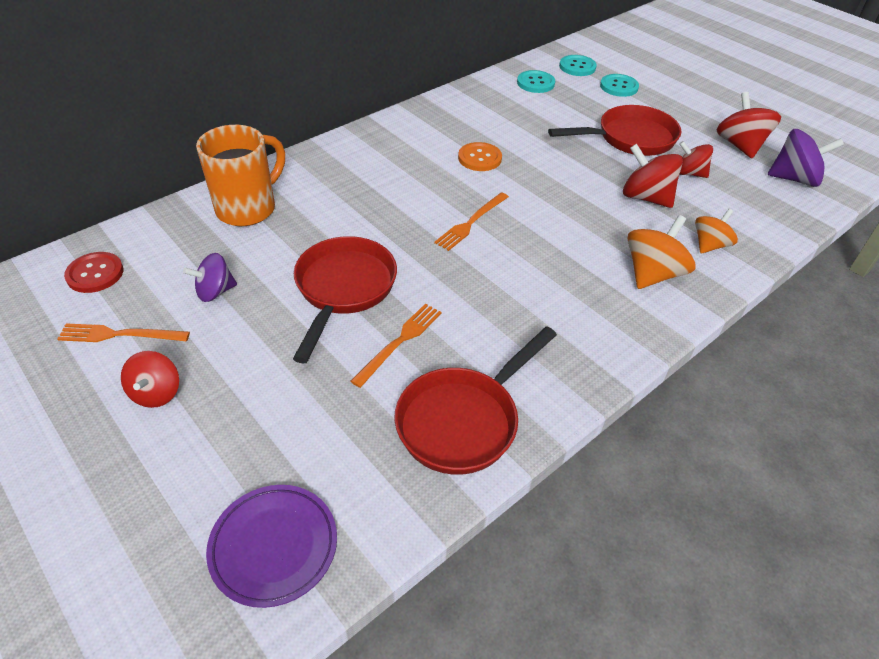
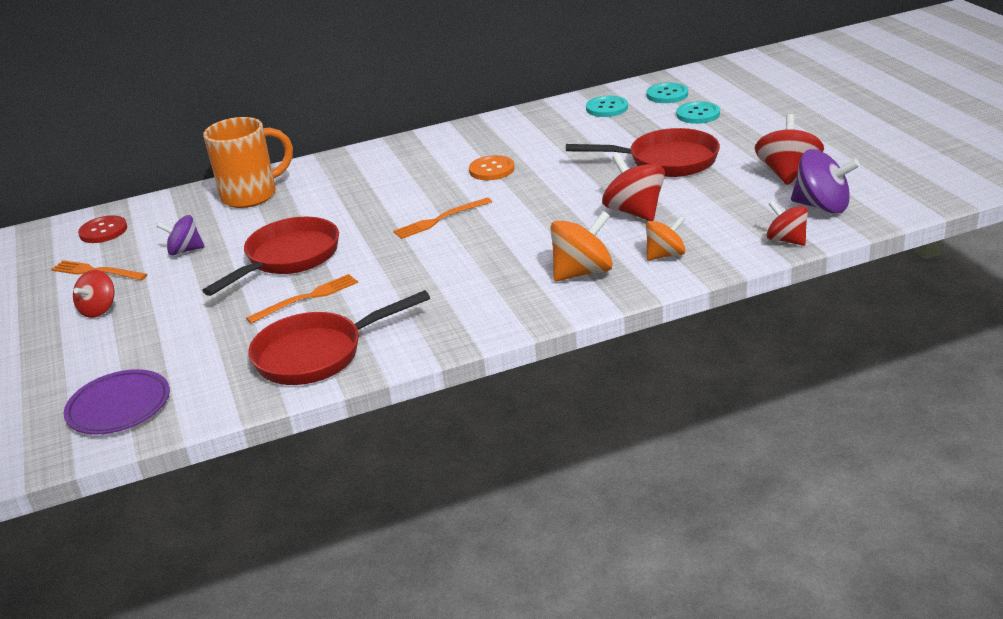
camera: 25 degrees right, 15 degrees down
(689, 173) = (703, 194): red spinning top -> red spinning top (786, 240)

